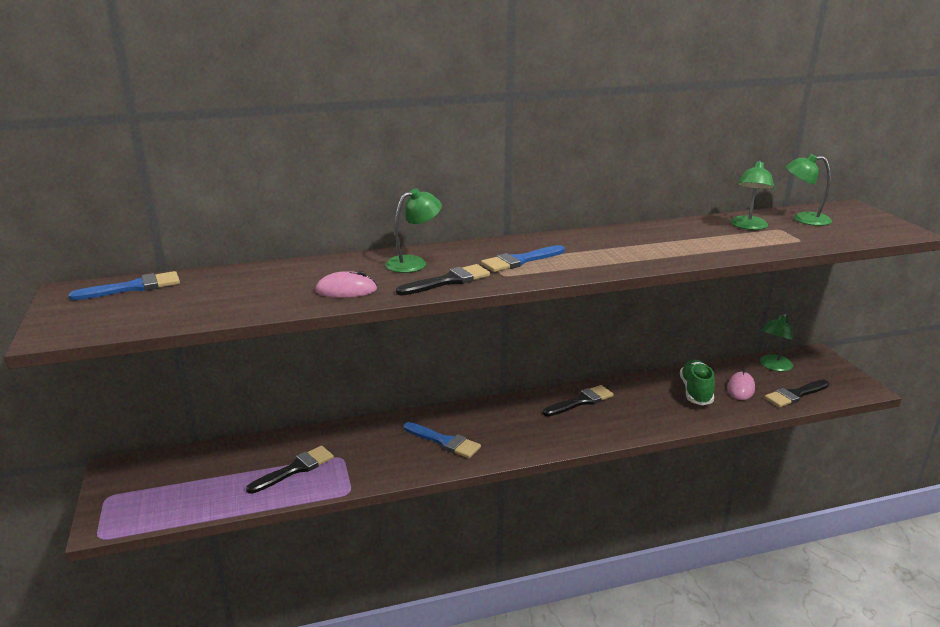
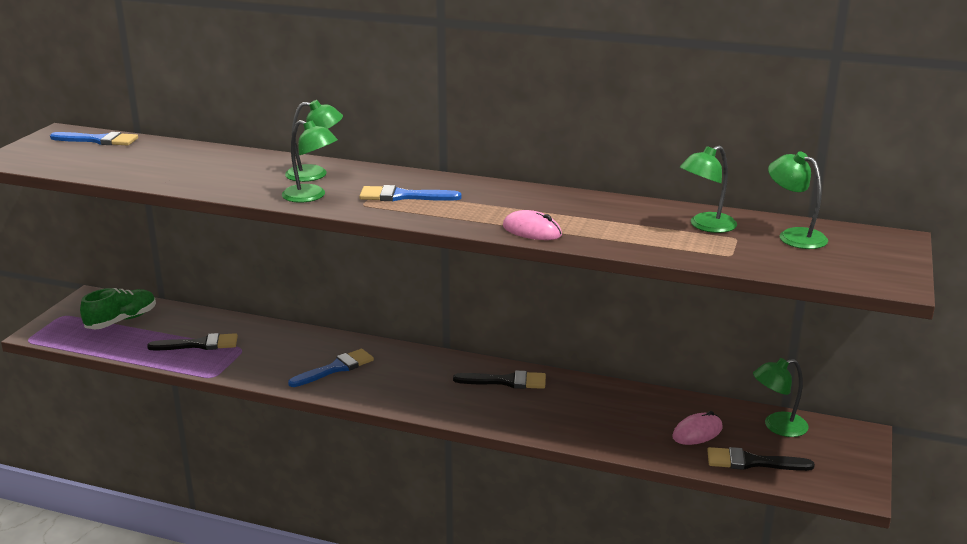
camera: 35 degrees right, 0 degrees up
(346, 290) = (224, 182): pink mouse -> pink mouse (532, 231)
(444, 442) = (336, 368): blue brush -> blue brush turned 105 degrees counterclockwise
(448, 281) = (311, 196): black brush -> green lamp
(696, 391) = (640, 416): green shoe -> green shoe (121, 320)

